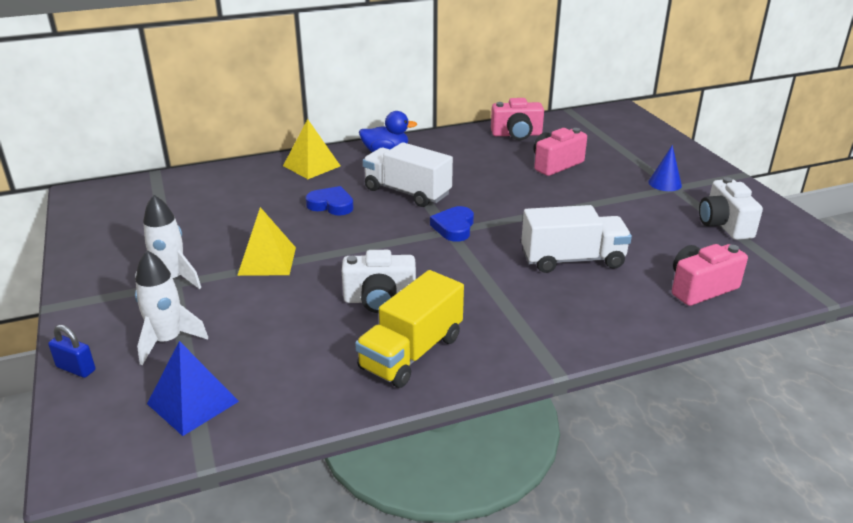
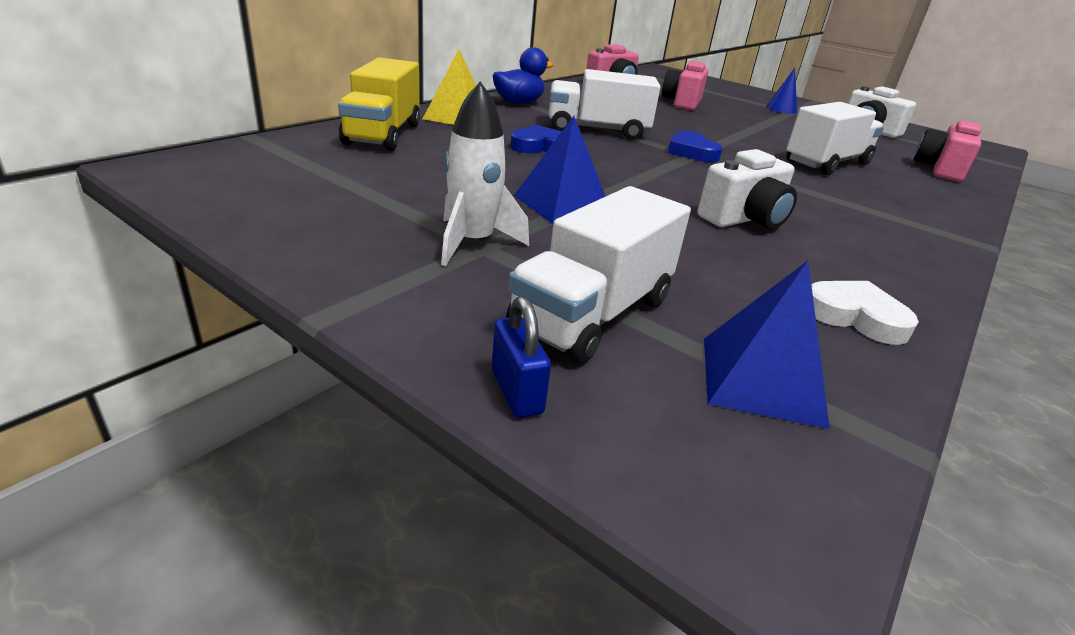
camera: 35 degrees left, 0 degrees up
(76, 369) = (516, 391): blue padlock -> blue padlock turned 75 degrees clockwise
(168, 341) = (593, 314): white rocket -> white truck
(267, 261) = (562, 204): yellow pyramid -> blue pyramid
(317, 388) = (855, 317): none -> white heart
(411, 353) = (863, 259): yellow truck -> yellow truck (383, 134)

